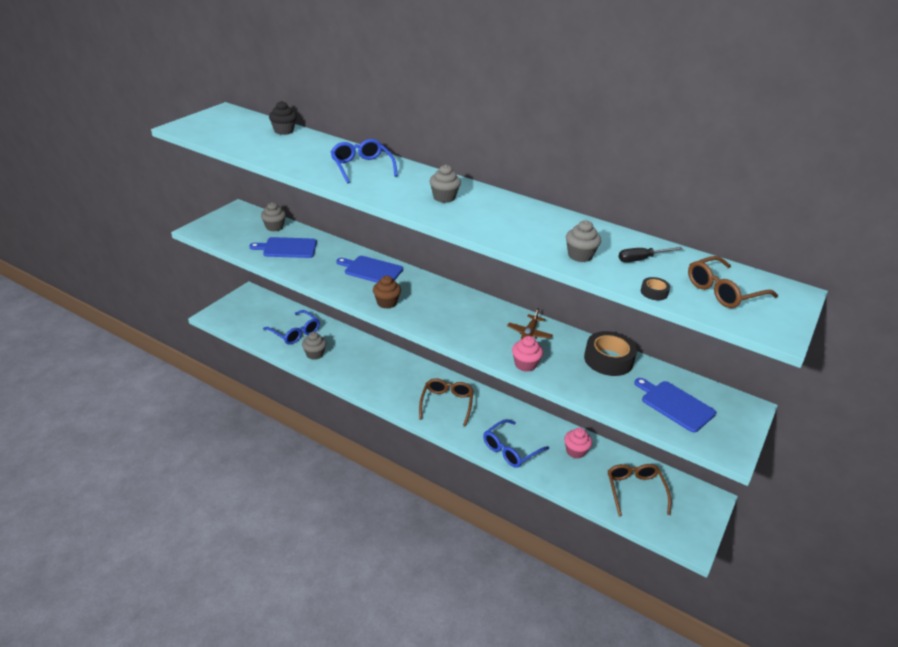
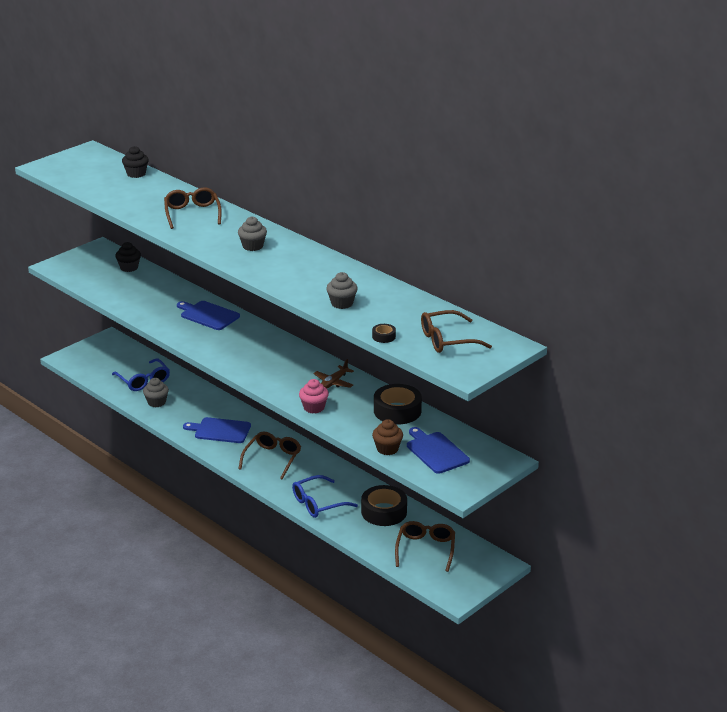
camera: 15 degrees right, 5 degrees down
(274, 227) = (129, 267): grey cupcake -> black cupcake
(287, 248) = (134, 289): blue cutting board -> blue cutting board (220, 430)
(362, 167) = (192, 214): blue glasses -> brown glasses
(386, 303) = (209, 345): brown cupcake -> brown cupcake (387, 449)
(575, 451) = (384, 512): pink cupcake -> black tape
(642, 259) = (396, 310): black screwdriver -> none

